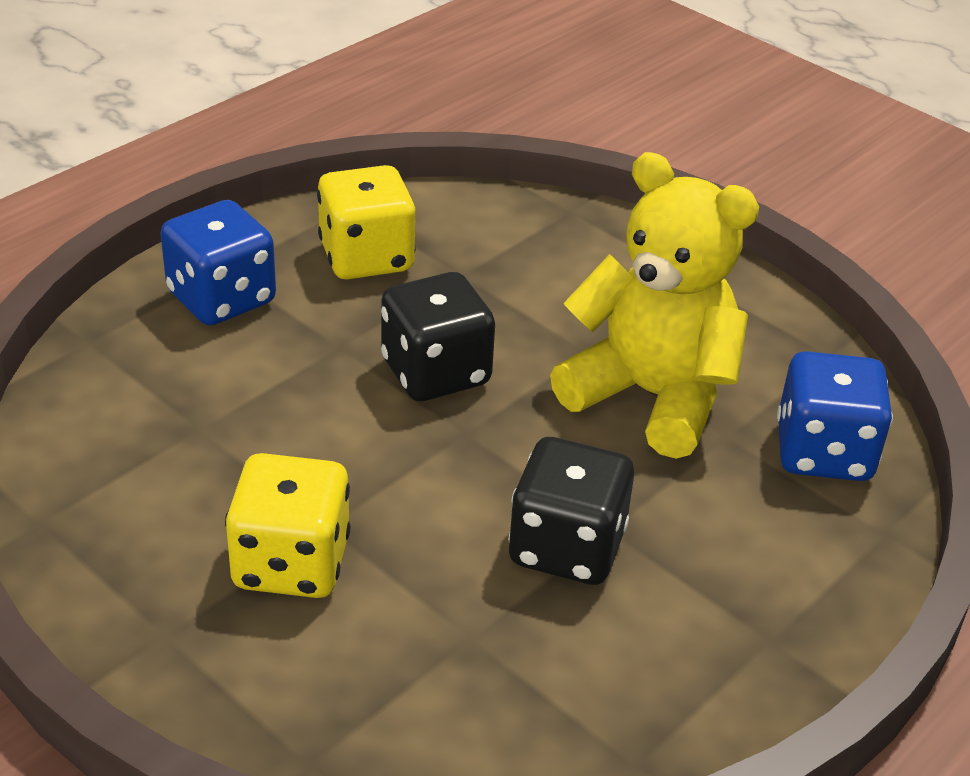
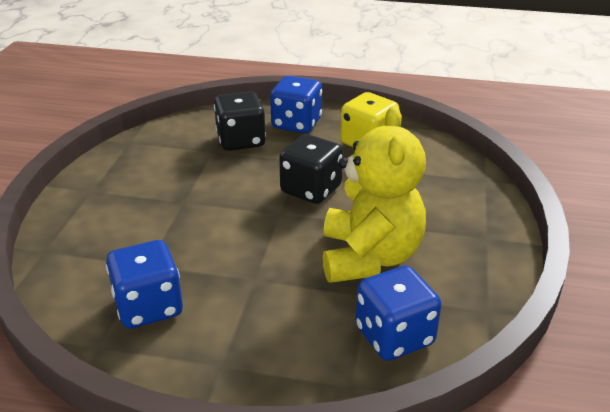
camera: 60 degrees right, 5 degrees down
(291, 563) = (153, 202): yellow dice -> none
(566, 547) = (228, 271): black dice -> black dice (241, 141)
(585, 671) = (148, 307): none -> blue dice

